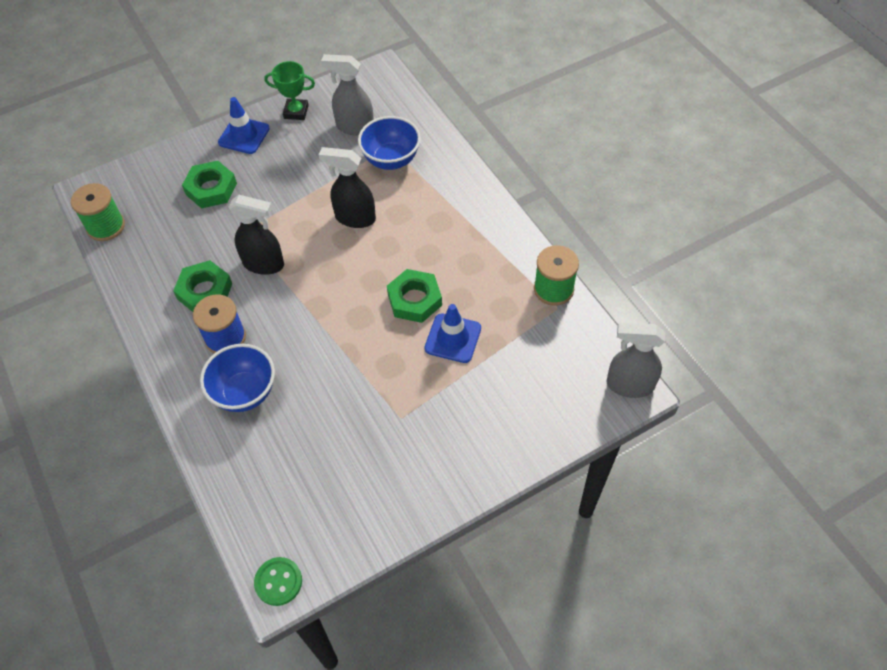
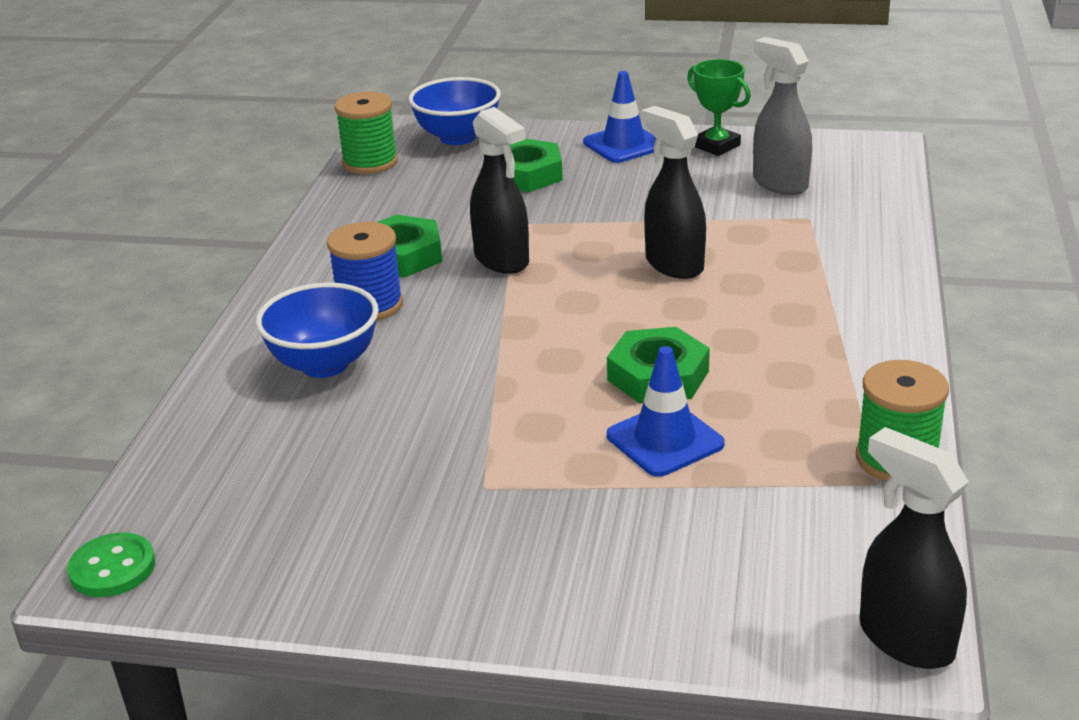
camera: 40 degrees right, 25 degrees down
(391, 160) = (794, 230): blue bowl -> blue bowl (458, 137)
(629, 385) = (905, 639): grey spray bottle -> black spray bottle

